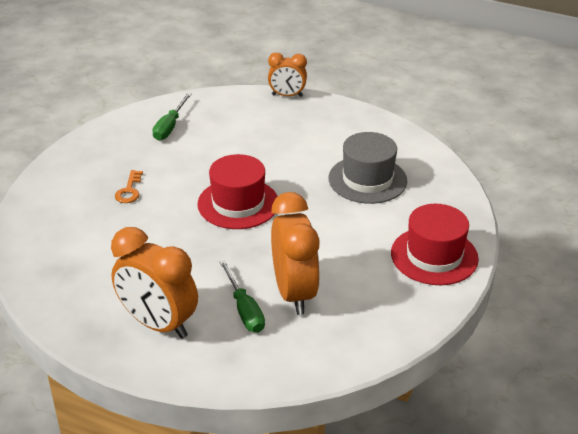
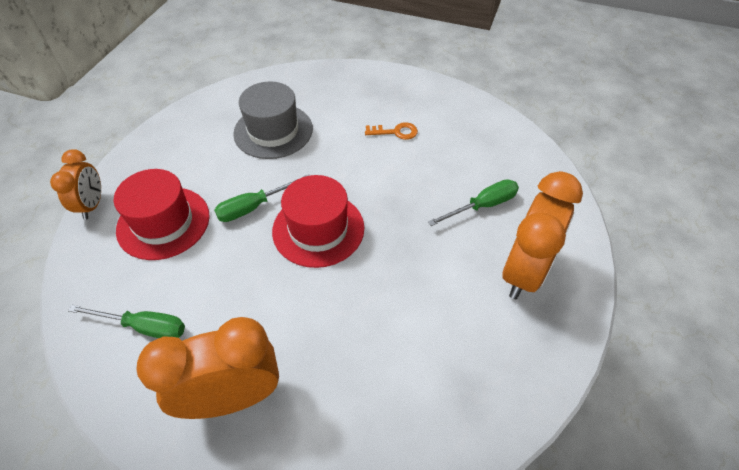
camera: 95 degrees left, 15 degrees up
(129, 190) = (296, 348): orange key -> orange key (395, 132)
(270, 170) = (254, 207): none -> green screwdriver
(294, 293) = (450, 173): orange clock -> orange clock (233, 397)
(434, 256) = (382, 90): red hat -> red hat (163, 222)

